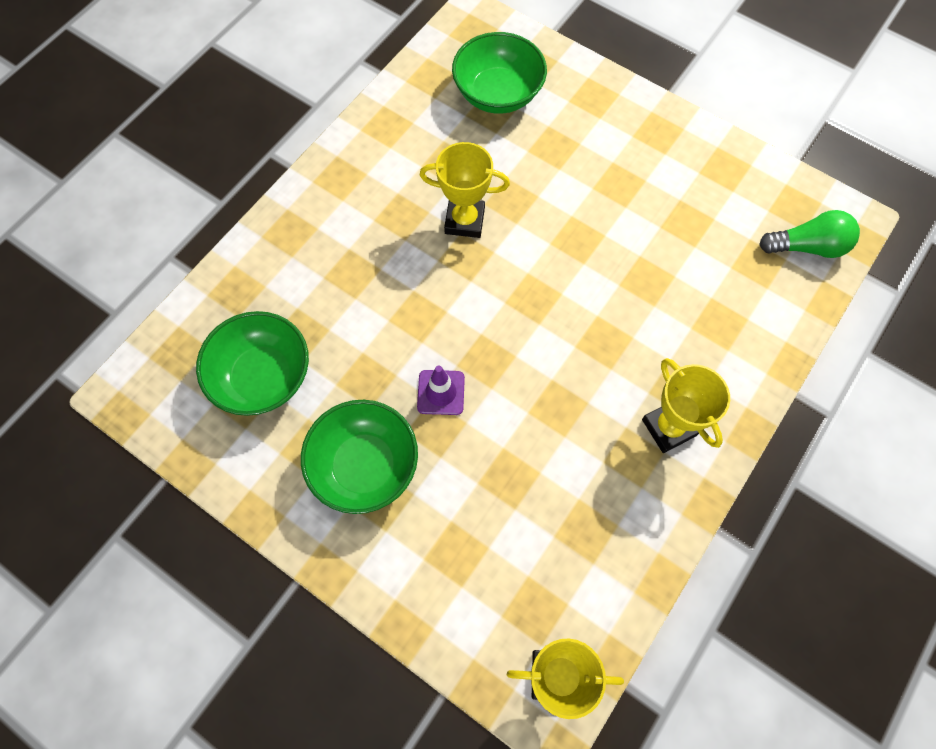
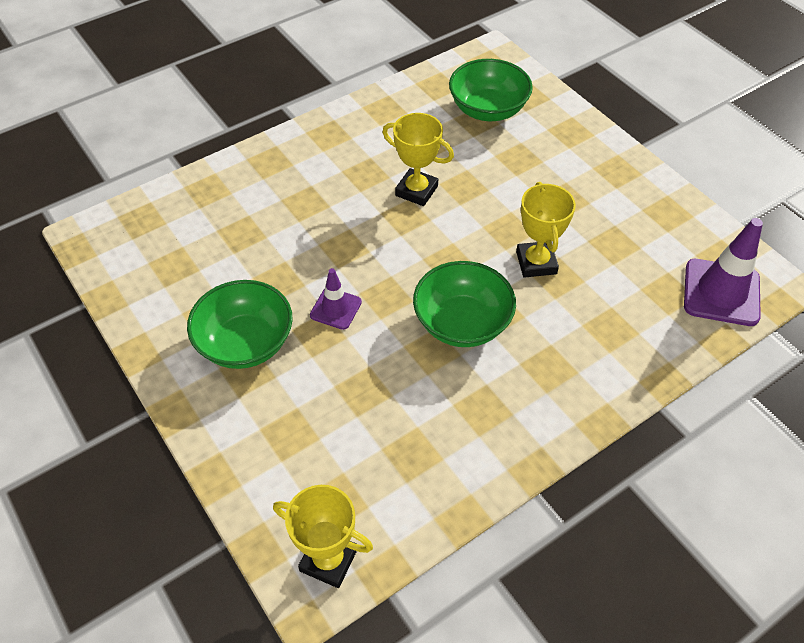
camera: 20 degrees right, 15 degrees down
(263, 376) = (197, 255): green bowl -> green bowl (462, 323)
(668, 427) = (525, 396): yellow trophy -> yellow trophy (536, 263)
(807, 246) = (721, 292): green light bulb -> purple traffic cone

